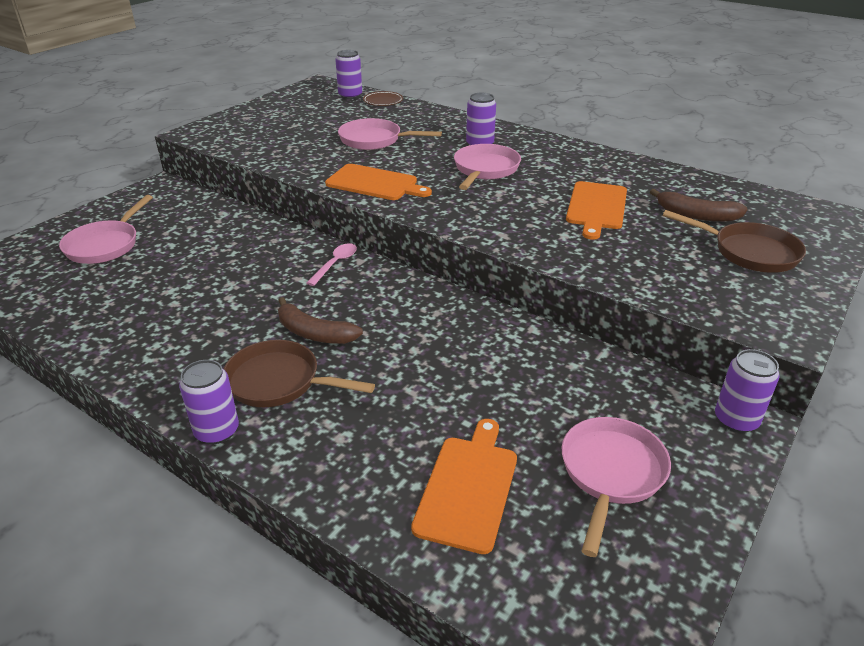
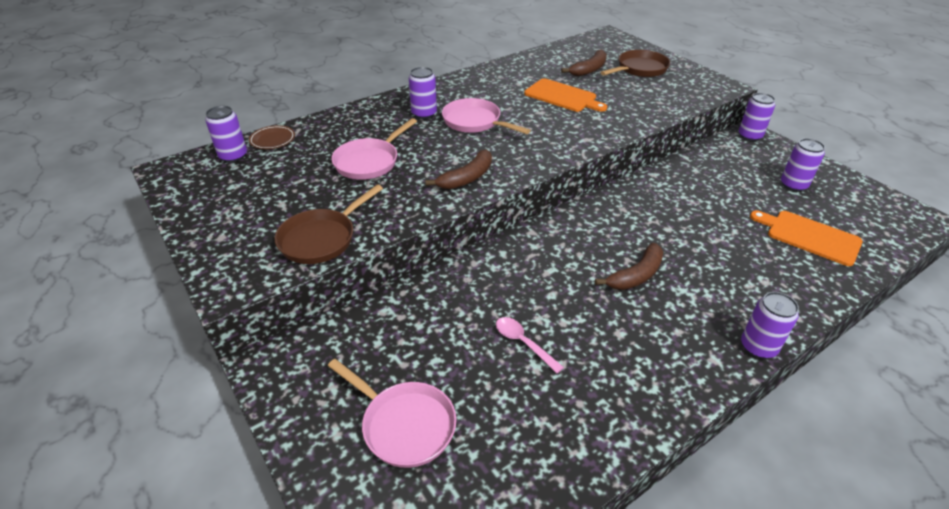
camera: 70 degrees left, 5 degrees up
(279, 382) = (699, 304): brown pan -> brown pan (321, 239)
(335, 264) = (531, 247): pink spoon -> pink spoon (523, 343)
(375, 183) = (467, 178): orange cutting board -> brown banana
(611, 473) = (793, 185): pink pan -> purple can

